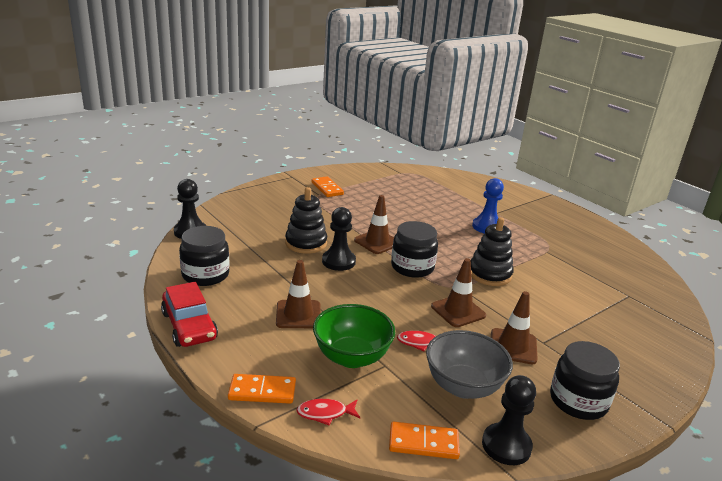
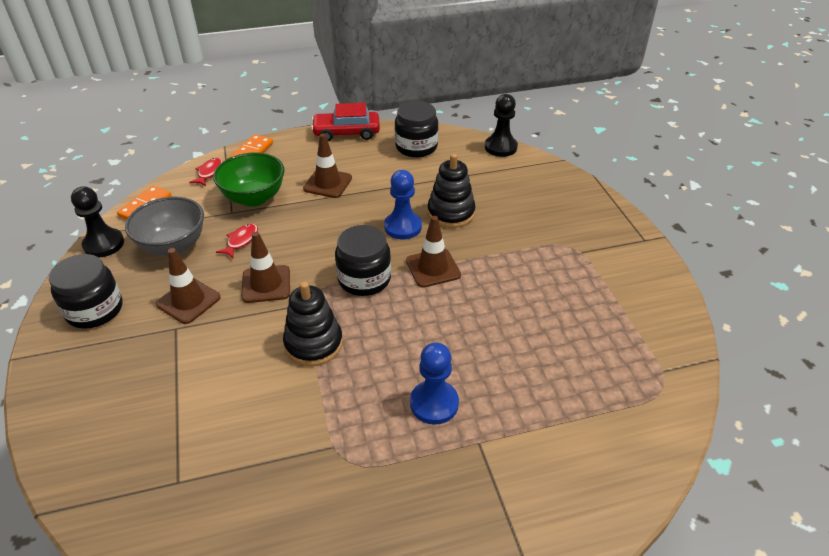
camera: 115 degrees right, 15 degrees up
(327, 188) = (600, 264): orange domino -> none
(338, 261) = (403, 227): black pawn -> blue pawn

